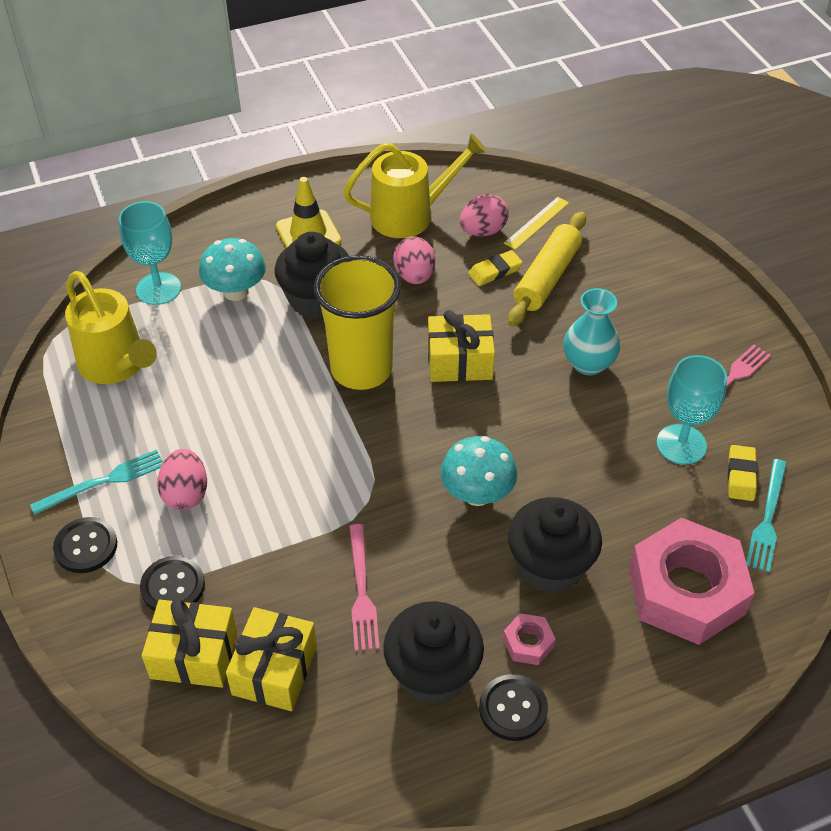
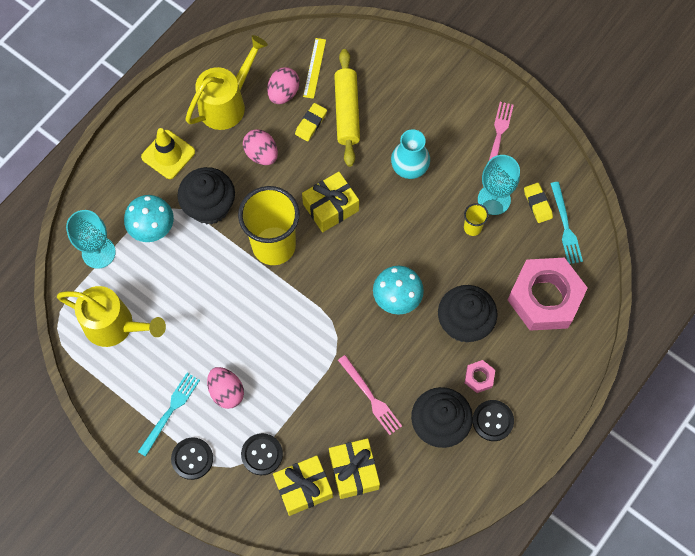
camera: 30 degrees left, 20 degrees up
(631, 462) = (472, 228): none -> yellow cup

